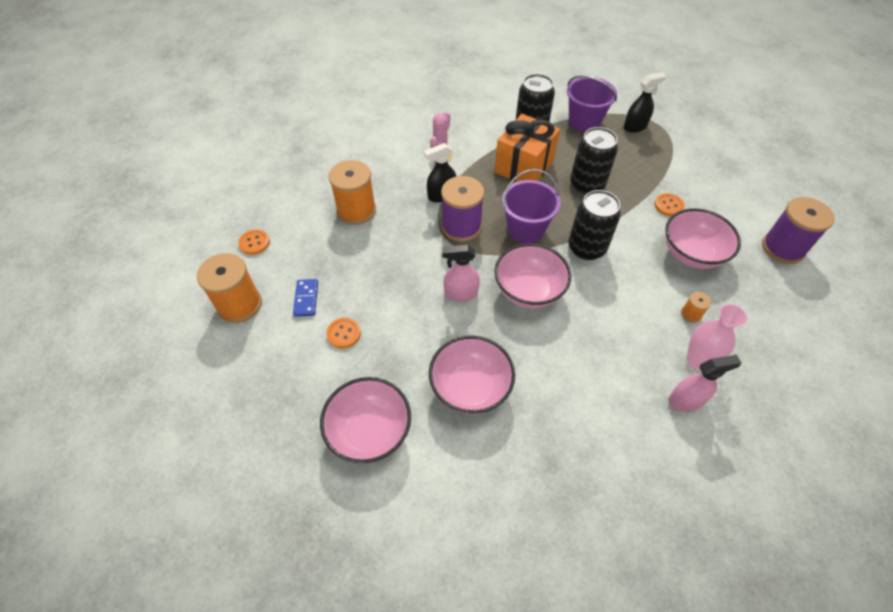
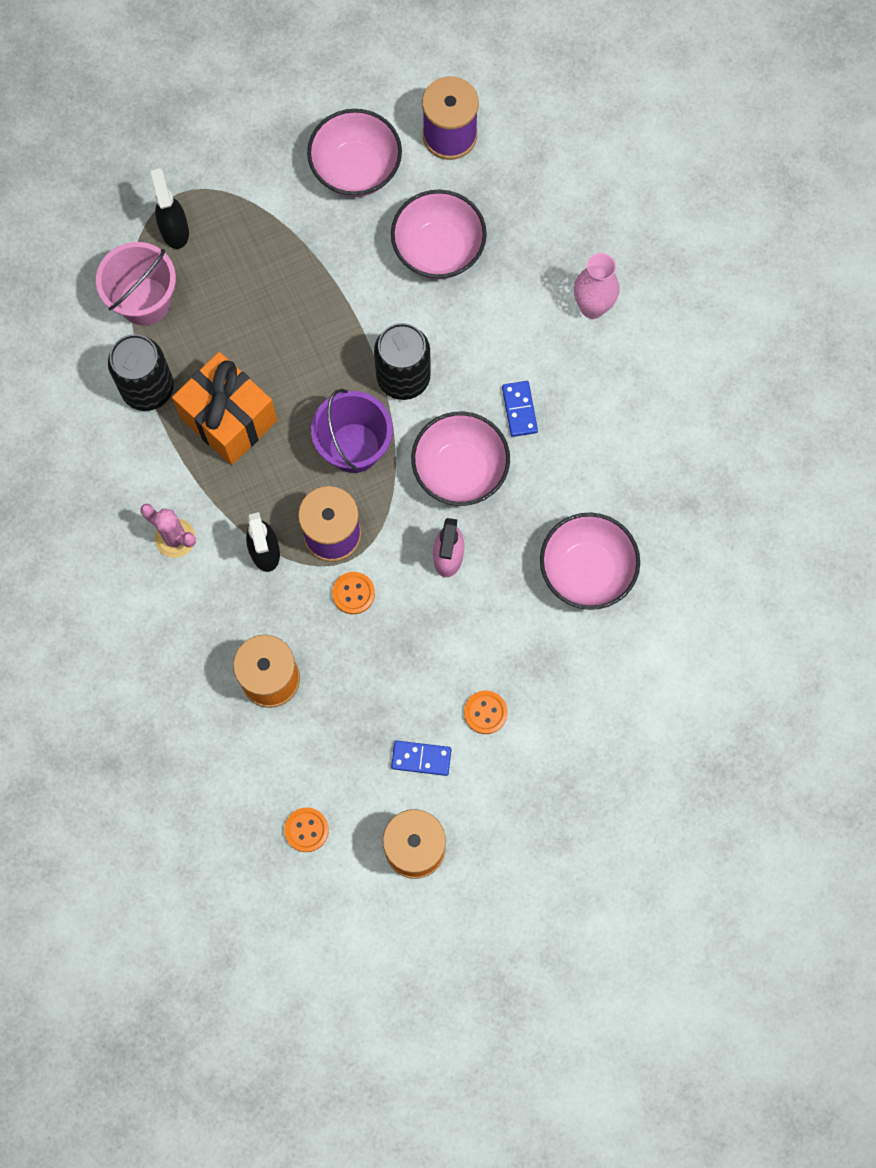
camera: 80 degrees left, 20 degrees up
(370, 431) = (623, 692): pink bowl -> pink bowl (356, 169)
(584, 121) = (144, 301): purple bucket -> pink bucket
(587, 185) = (285, 341): black can -> none
(589, 321) = (519, 409): none -> blue domino
(668, 206) = (349, 245): orange button -> orange button (353, 593)
(686, 400) = (639, 339): pink spray bottle -> none
(691, 314) = (529, 288): orange spool -> none

